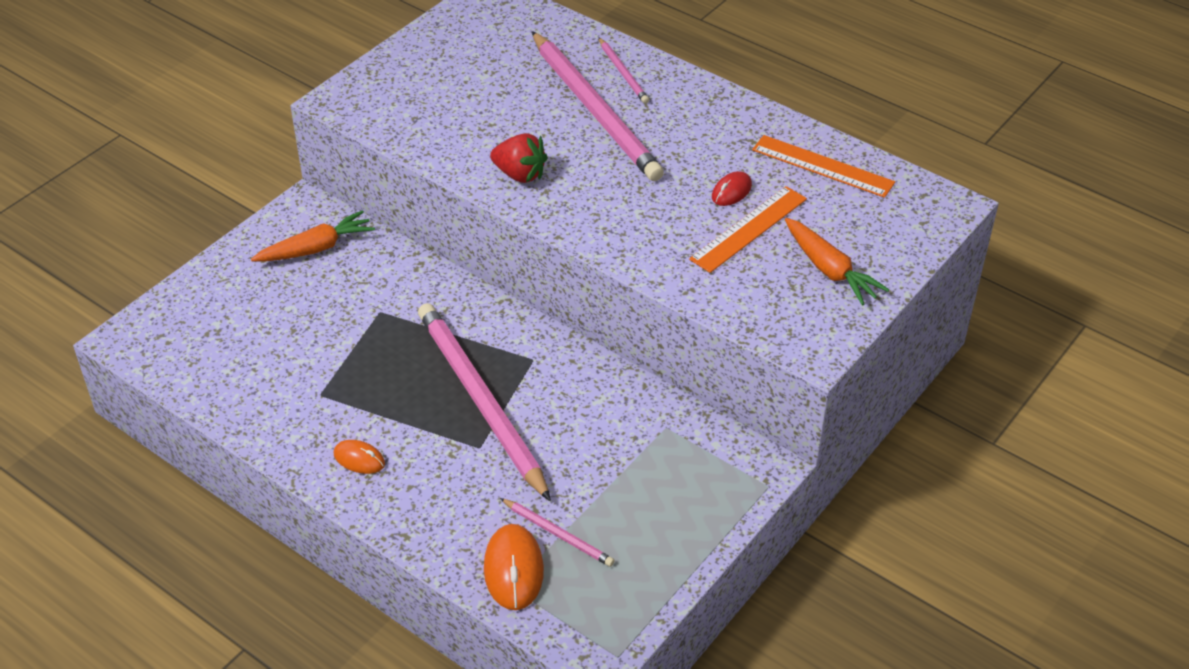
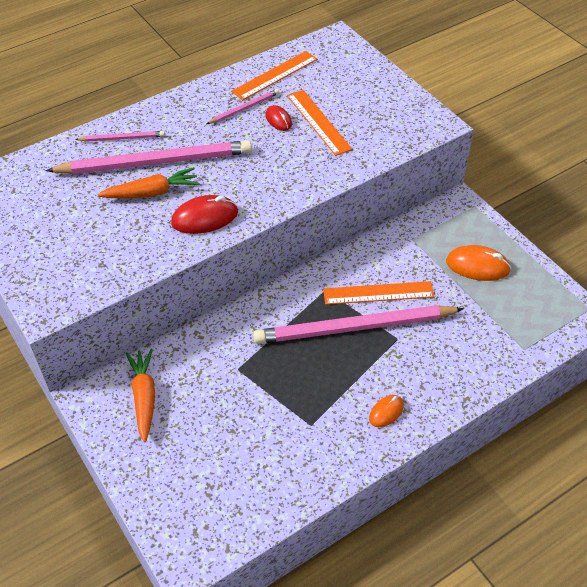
camera: 70 degrees left, 5 degrees up
(513, 570) = (511, 344): orange mouse -> orange mouse (477, 266)
(520, 174) = (205, 218): red strawberry -> red mouse
(549, 412) = (378, 293): none -> orange ruler
(558, 534) = (487, 314): pink pencil -> pink pencil (244, 108)
(829, 269) = (371, 99): orange carrot -> orange carrot (151, 193)

